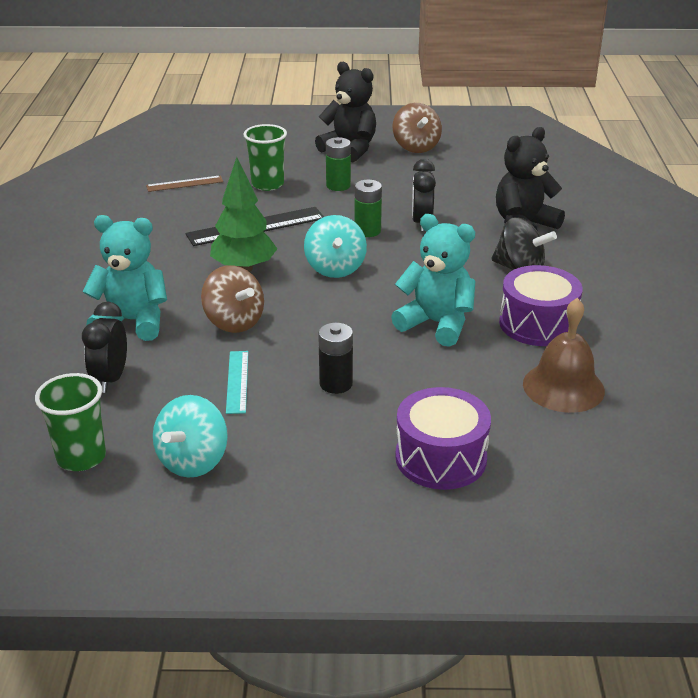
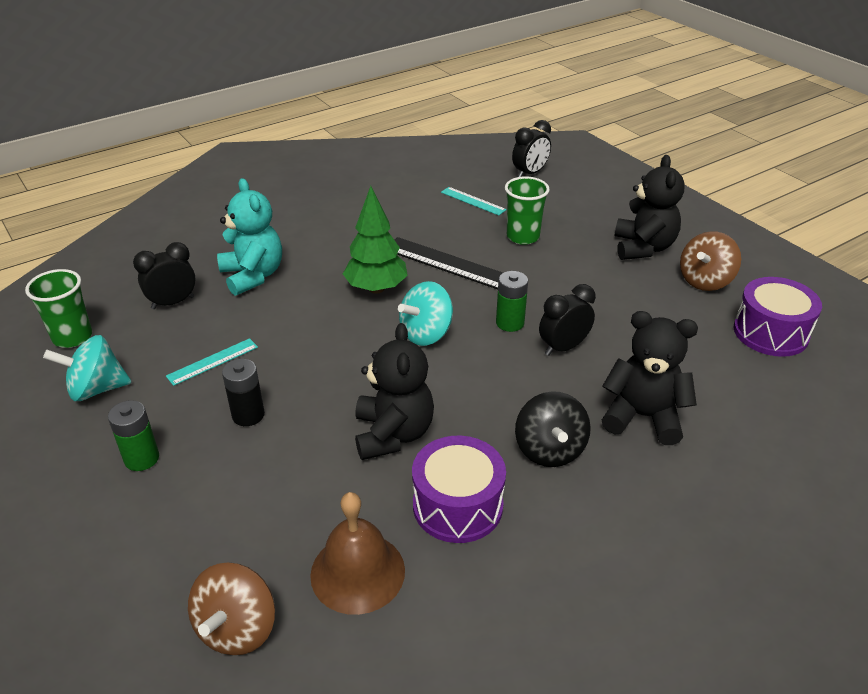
camera: 55 degrees right, 5 degrees up
(184, 147) = (530, 173): none -> black clock
(184, 184) = (473, 201): brown ruler -> turquoise ruler
(234, 322) = (293, 321): brown spinning top -> brown spinning top (237, 628)
(338, 185) = (569, 271): green battery -> green battery (142, 458)
(436, 324) = (393, 434): turquoise teddy bear -> black teddy bear
(440, 458) = (181, 528): purple drum -> purple drum (770, 332)

